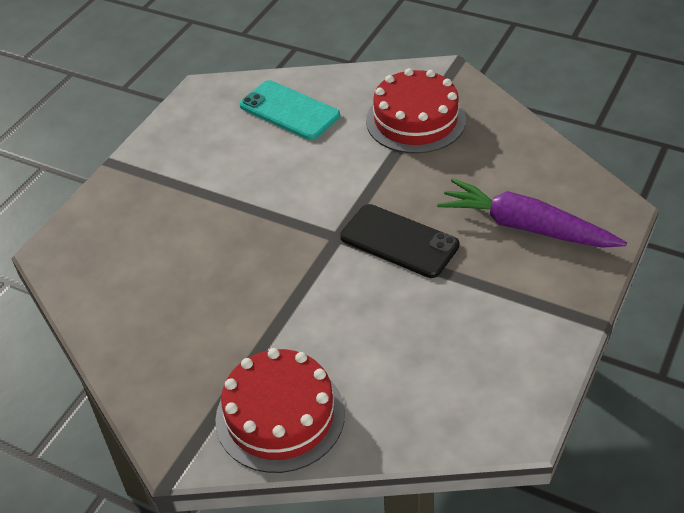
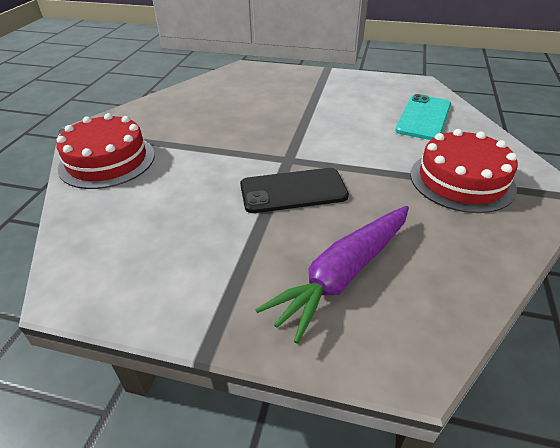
camera: 75 degrees right, 5 degrees down
(399, 241) = (293, 191): black phone -> black phone turned 60 degrees clockwise
(526, 227) = (343, 274): purple carrot -> purple carrot turned 150 degrees counterclockwise

